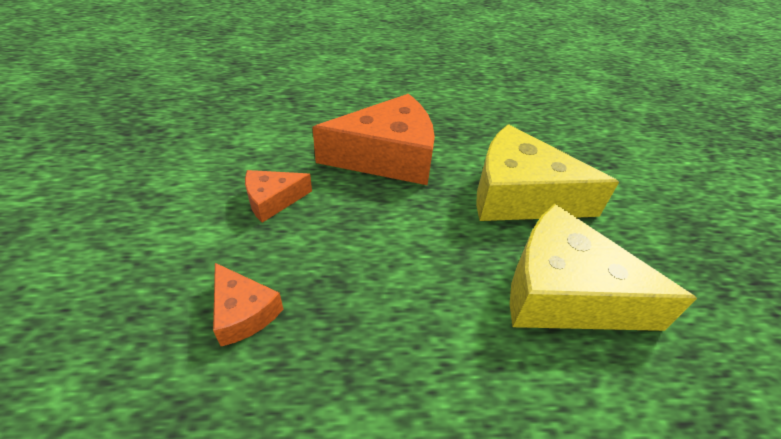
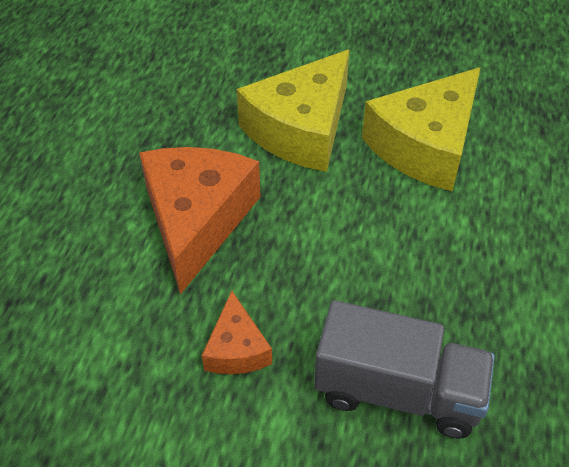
camera: 70 degrees left, 5 degrees up
(243, 312) = (397, 391): orange cheese -> grey truck

